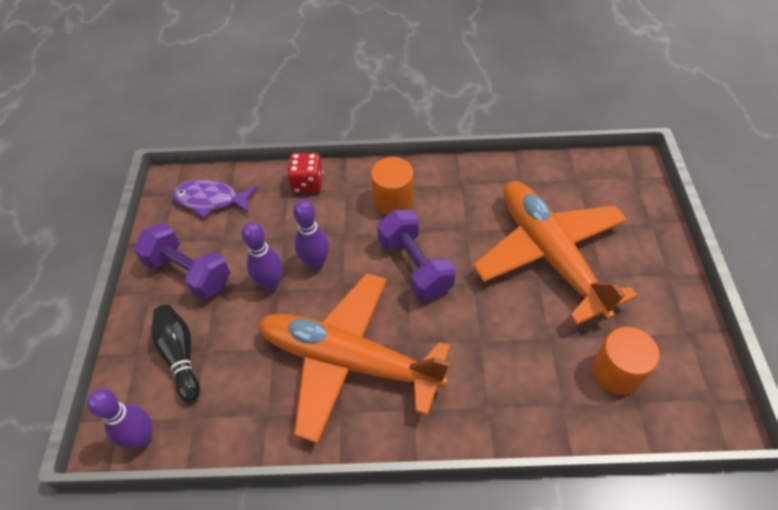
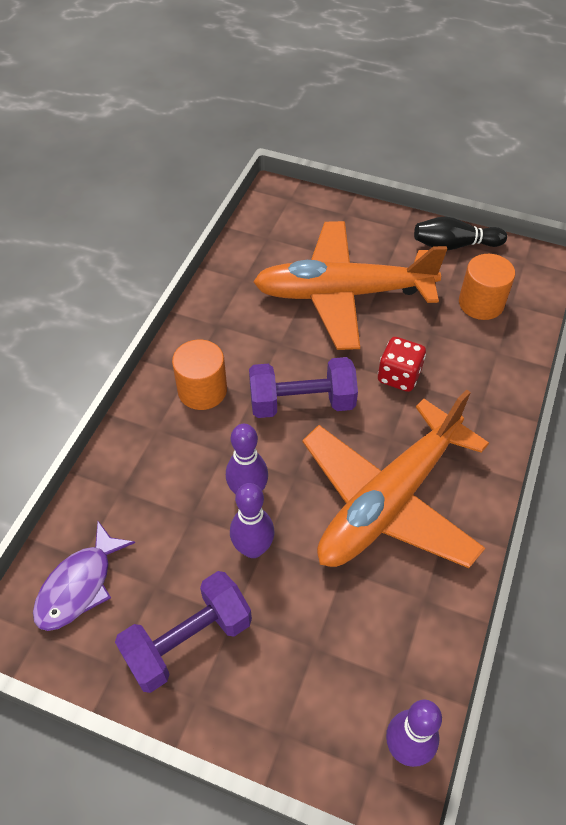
camera: 70 degrees left, 0 degrees up
(180, 356) = (310, 678): black bowling pin -> black bowling pin (454, 245)
(307, 183) = (123, 465): red dice -> red dice (399, 376)

